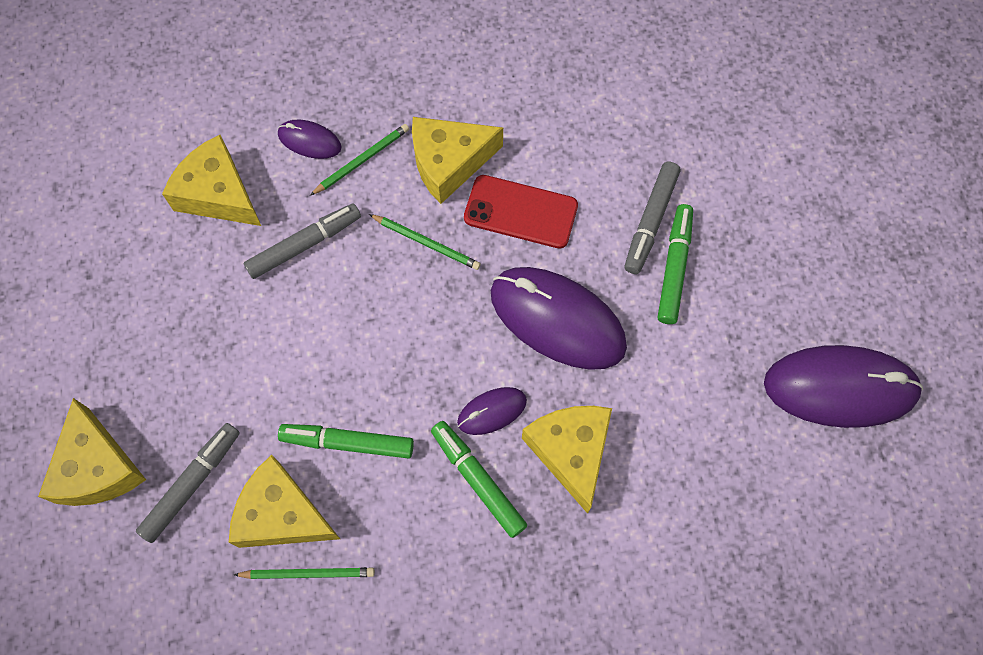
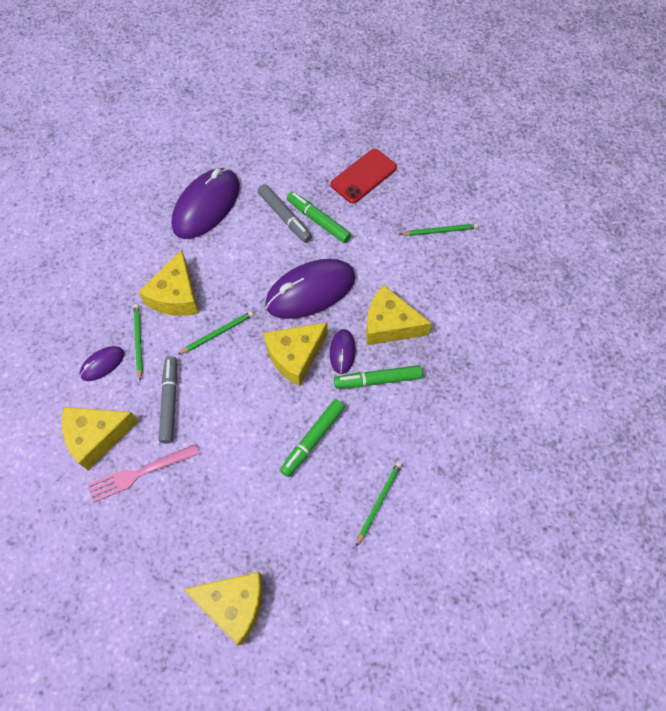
camera: 60 degrees left, 5 degrees down
(192, 484) = (282, 546): grey marker -> none
(198, 267) = (139, 473): none -> pink fork
(282, 514) = (334, 499): yellow cheese -> yellow cheese (295, 356)
(520, 212) = (234, 275): red phone -> red phone (363, 176)
(770, 442) = (439, 231): none -> green pencil
(840, 388) = (430, 186): purple mouse -> purple mouse (206, 206)

